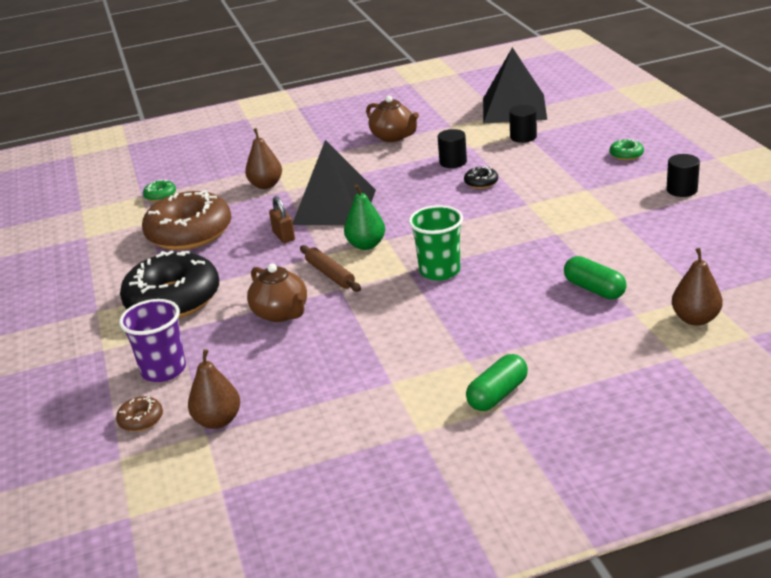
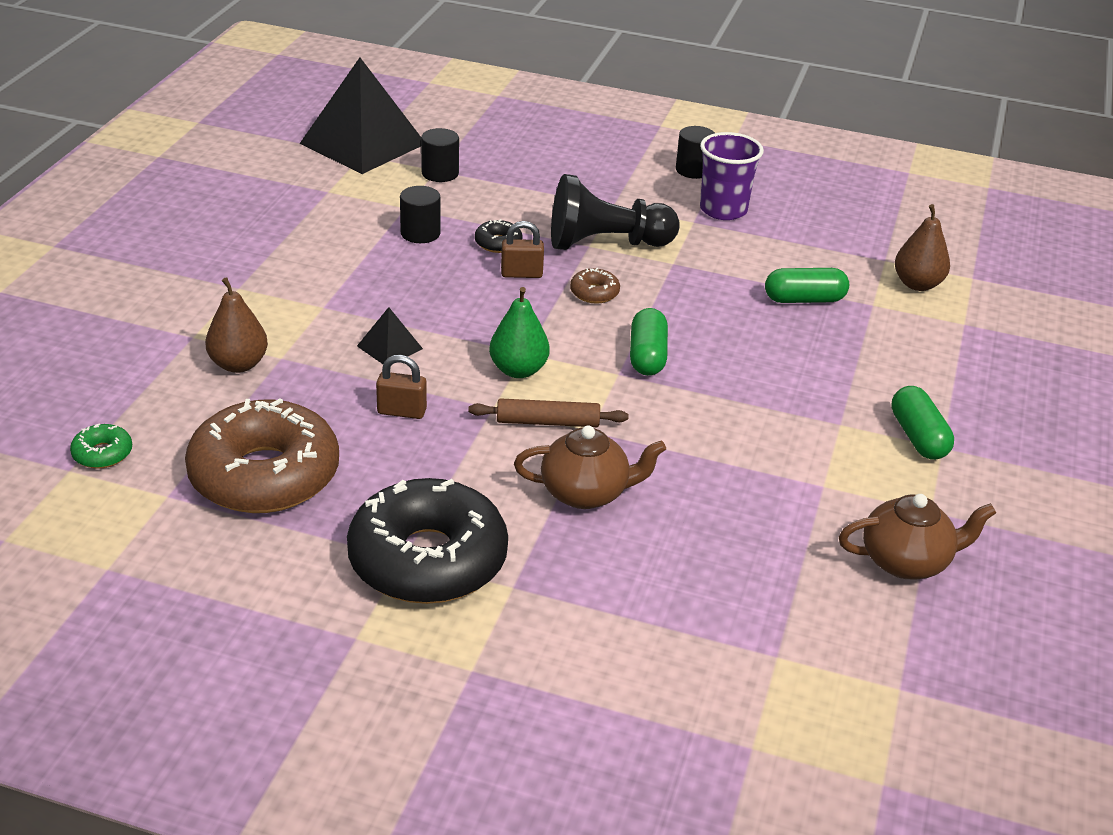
camera: 60 degrees left, 5 degrees up
(141, 419) = (688, 698): brown donut -> brown donut (594, 293)
(164, 370) = (595, 635): purple cup -> purple cup (723, 210)
(218, 421) = (761, 636): brown pear -> none
(334, 207) = (389, 347): black pyramid -> black pyramid, size x0.43
(393, 137) = (283, 232): brown teapot -> brown teapot (906, 561)
(440, 271) = (647, 356): green cup -> green capsule
(462, 202) = (521, 274): none -> brown padlock
(538, 207) = (606, 244): none -> black pawn
(626, 155) = (580, 153): green donut -> none

